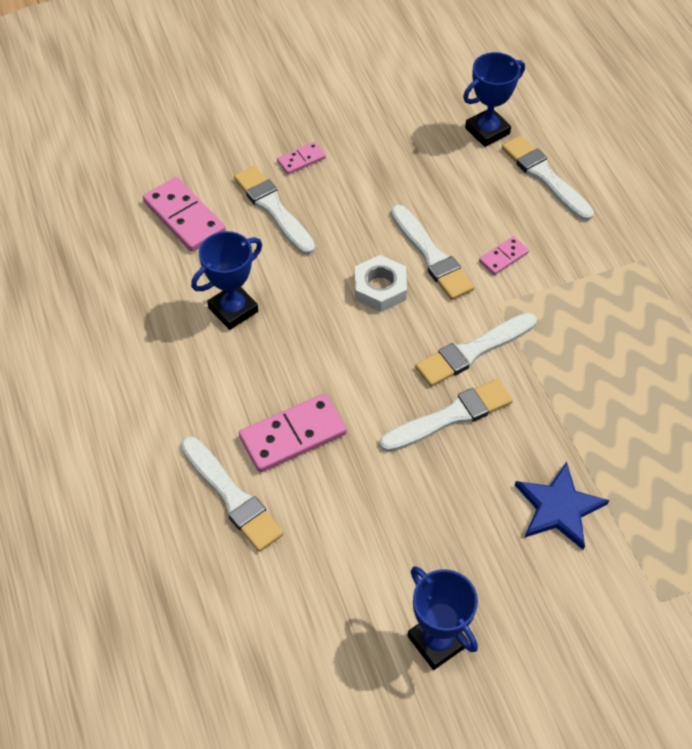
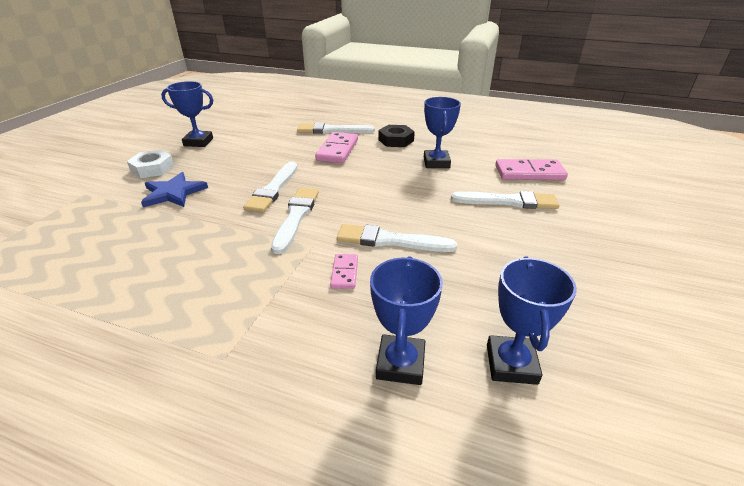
camera: 130 degrees right, 20 degrees down
(199, 392) = (396, 140): none -> black nut
(301, 160) = (554, 231): pink domino -> none
(380, 288) = (390, 208): white nut -> white nut (152, 168)
(544, 177) = (401, 363): white brush -> blue trophy

